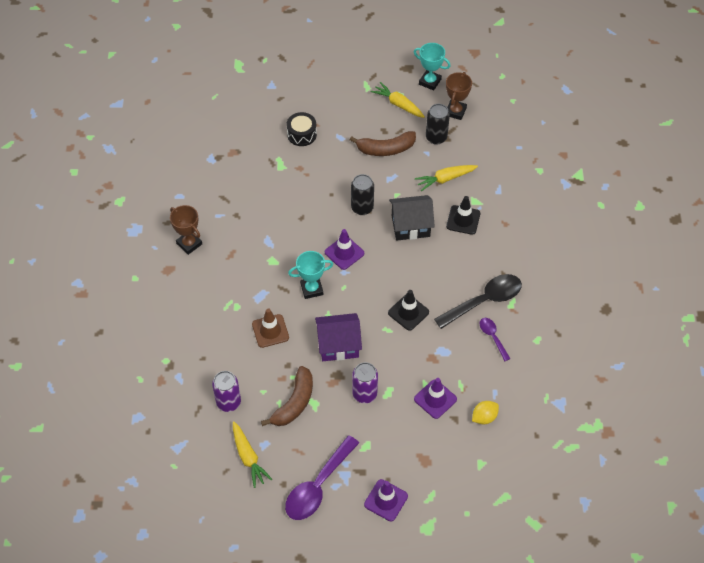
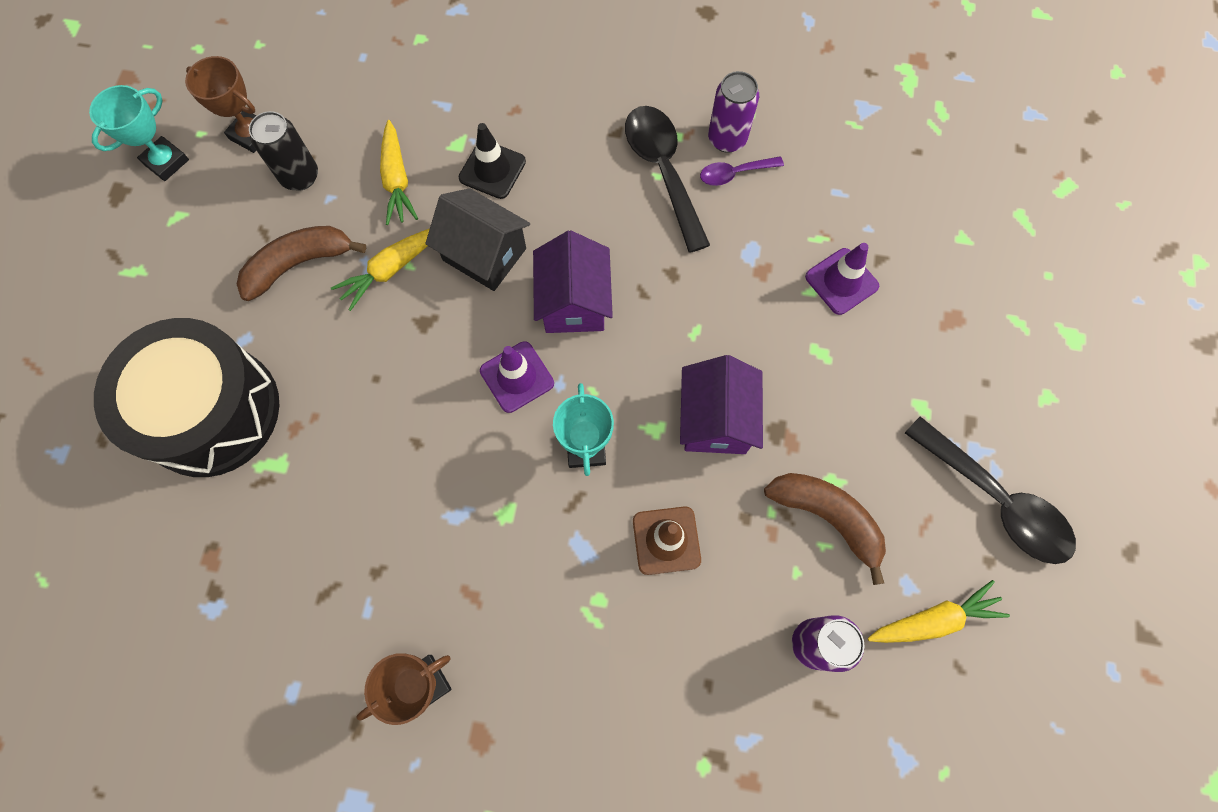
camera: 80 degrees left, 15 degrees up
(302, 134) = (211, 411): black drum -> black drum, size x2.21
(318, 486) = (996, 500): purple spoon -> black spoon
(362, 208) = (423, 328): black can -> none
(364, 394) = (820, 392): purple can -> purple can (727, 139)
(386, 149) = (299, 264): brown banana -> brown banana turned 120 degrees counterclockwise
(386, 500) = (1025, 392): purple traffic cone -> none
(392, 271) = (574, 302): none -> purple house
(398, 104) = (199, 224): yellow carrot -> yellow carrot (391, 269)
(408, 312) = (666, 291): black traffic cone -> none
(410, 226) = (484, 254): black house -> black house turned 60 degrees counterclockwise
(484, 417) = (881, 216): yellow lemon -> none

